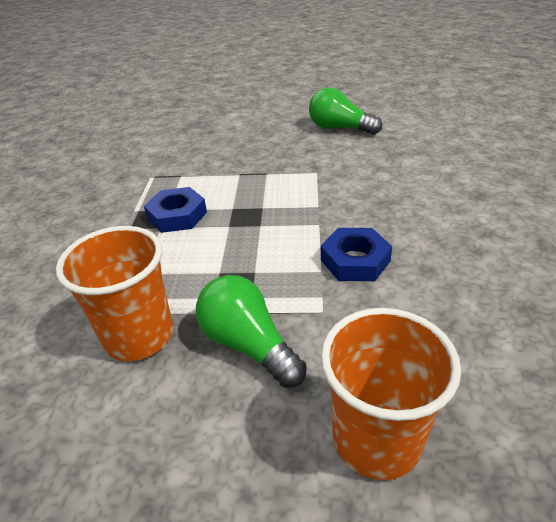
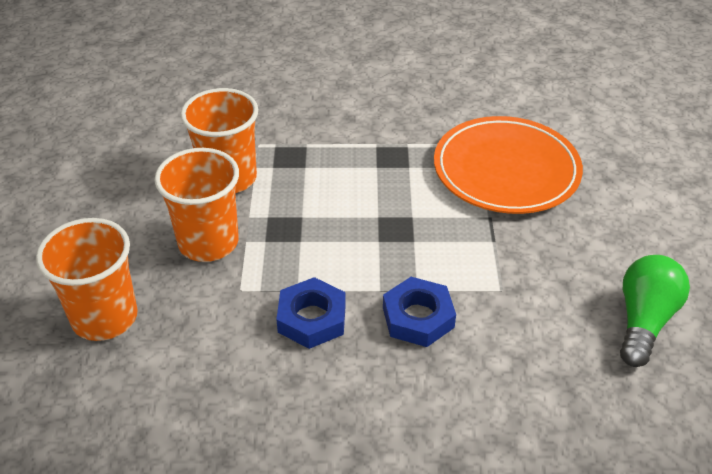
camera: 85 degrees right, 5 degrees up
(177, 215) = (398, 176): blue nut -> blue nut (418, 317)
(188, 166) = (506, 170): none -> orange plate
(248, 344) = (208, 242): green light bulb -> orange cup

